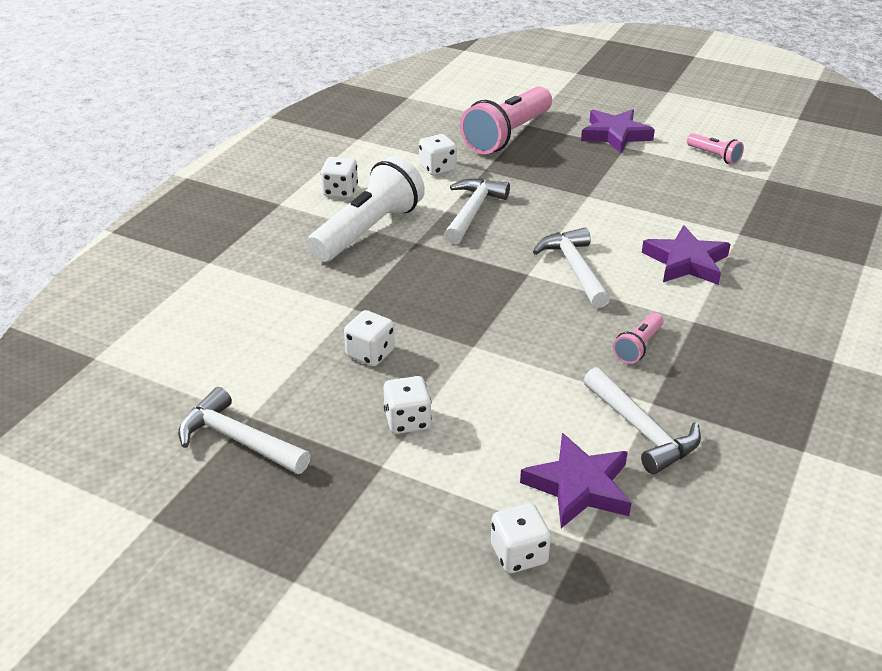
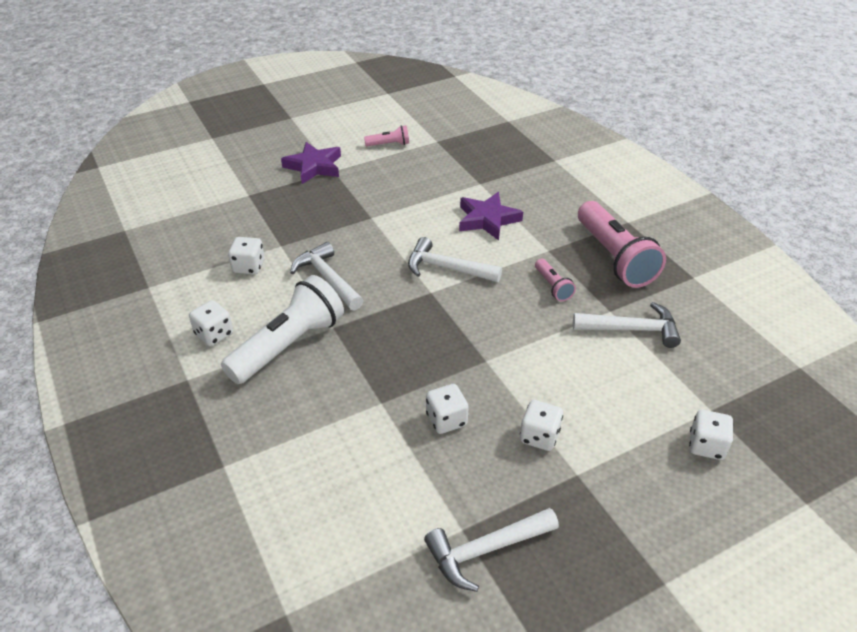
camera: 55 degrees left, 5 degrees up
(368, 230) = (288, 345): white flashlight -> white flashlight turned 60 degrees clockwise
(507, 135) = (250, 211): pink flashlight -> pink flashlight (614, 257)
(579, 486) = (663, 385): purple star -> none

